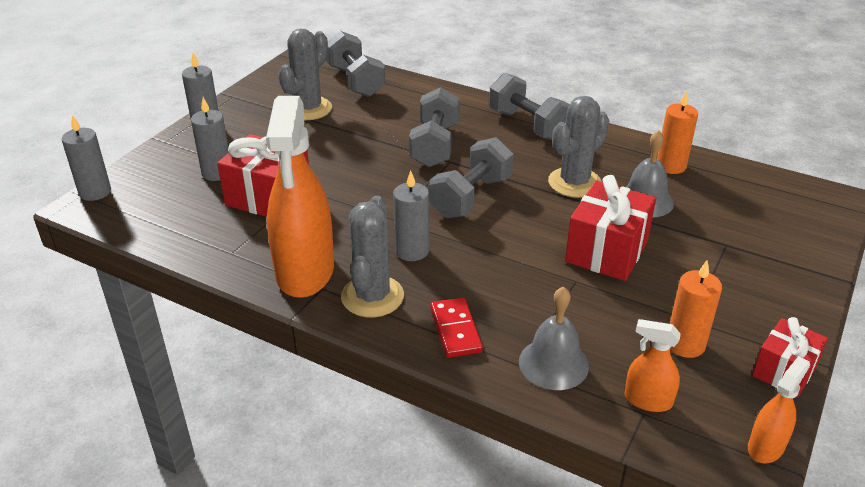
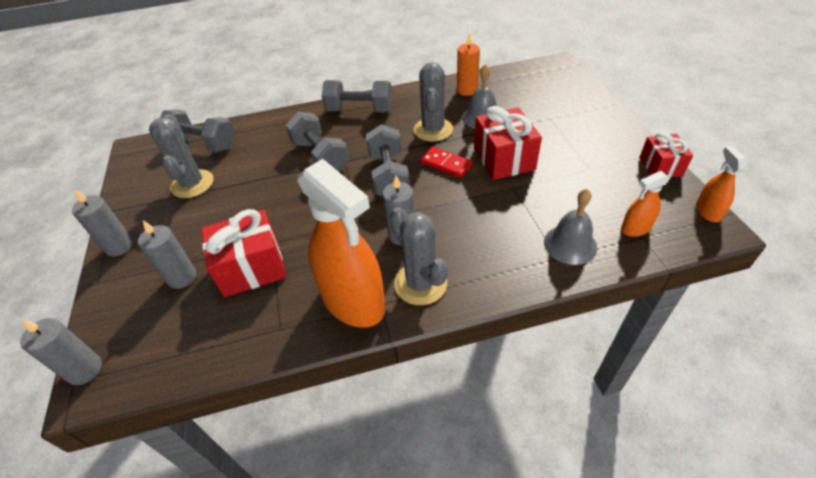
camera: 40 degrees left, 10 degrees up
(455, 330) = (496, 266): red domino -> red domino (446, 164)
(685, 344) = (607, 184): orange candle -> none

